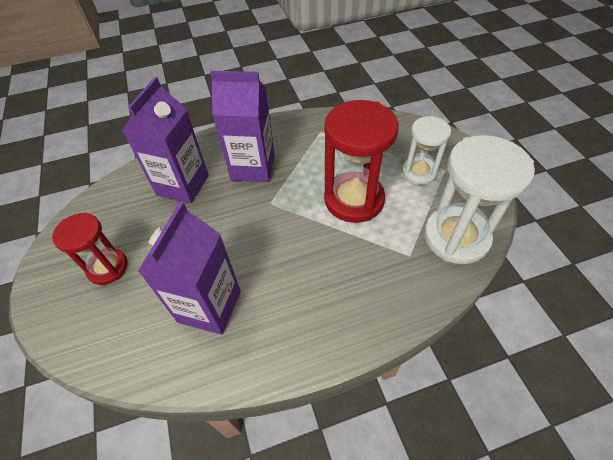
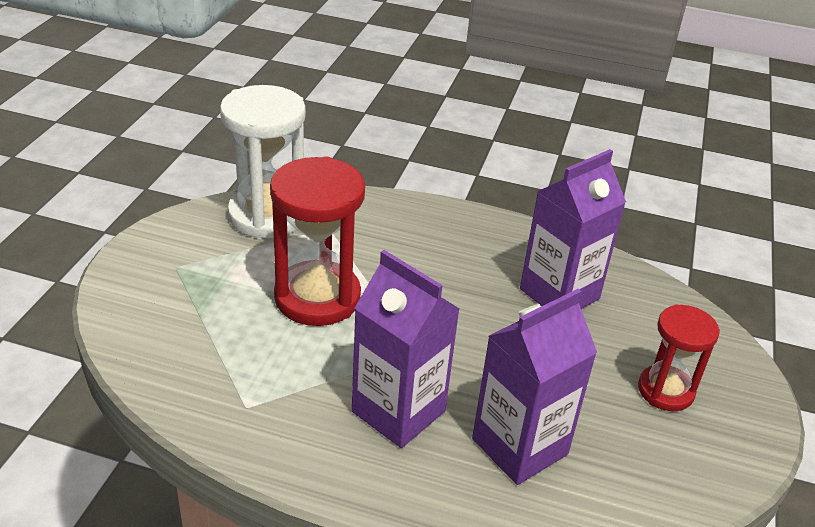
camera: 150 degrees left, 15 degrees down
(419, 172) = (208, 280): white hourglass -> none

